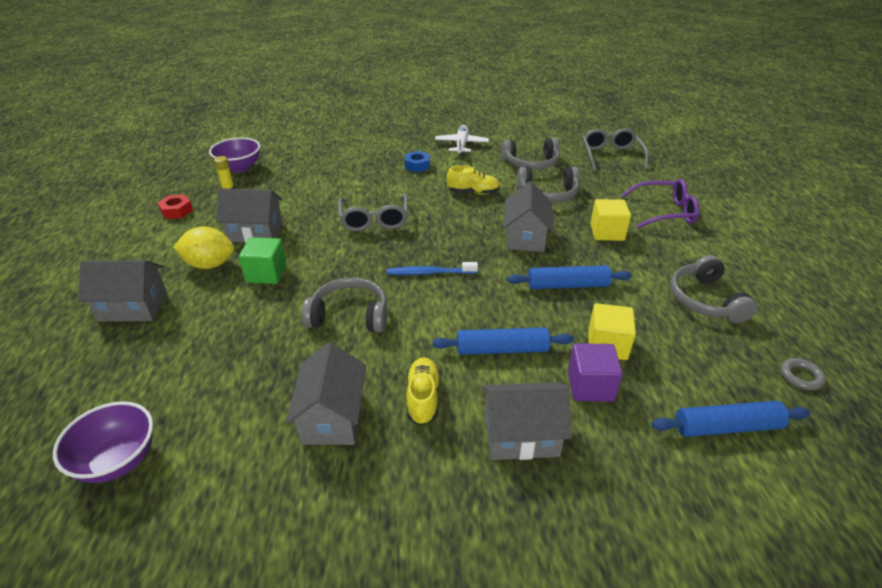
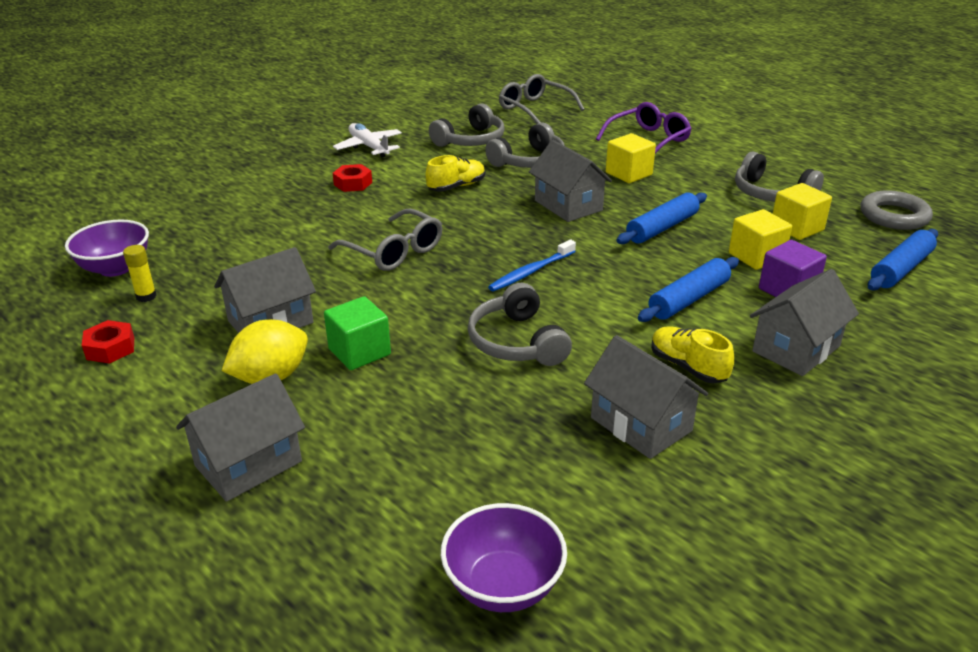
camera: 40 degrees left, 5 degrees down
(349, 315) = (516, 342): grey headphones -> grey headphones turned 75 degrees counterclockwise
(417, 165) = (353, 183): blue nut -> red nut
(682, 340) = (797, 228): none -> yellow cube
(801, 376) = (894, 216): grey ring -> grey ring, size x1.80

